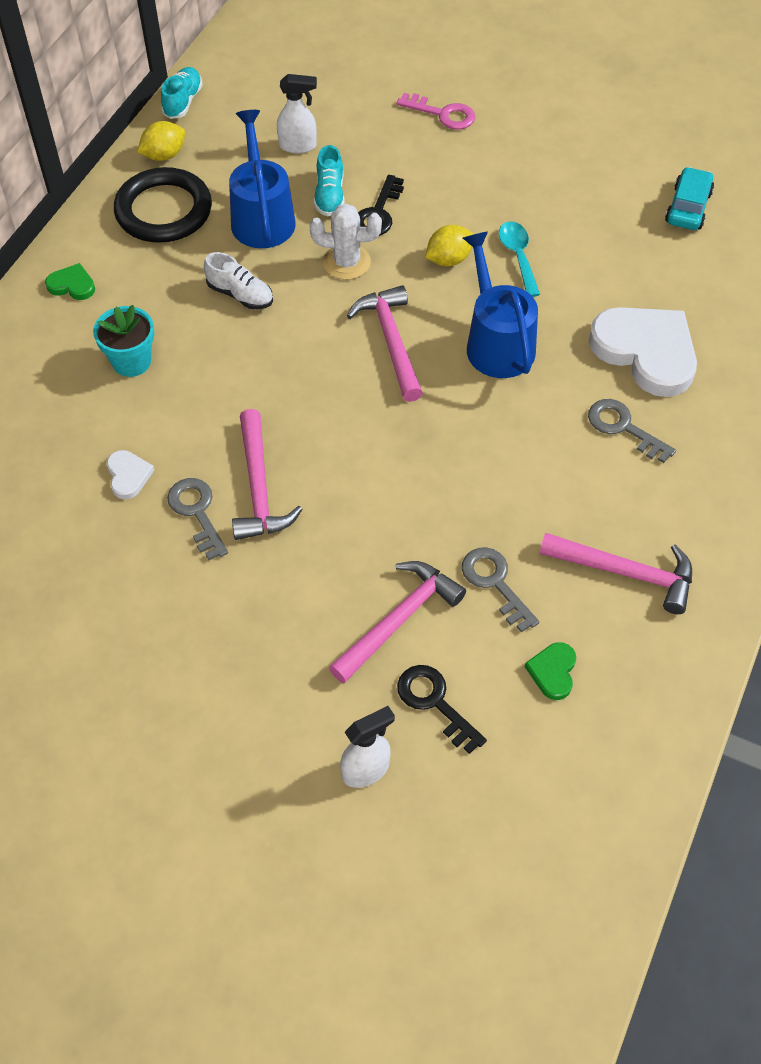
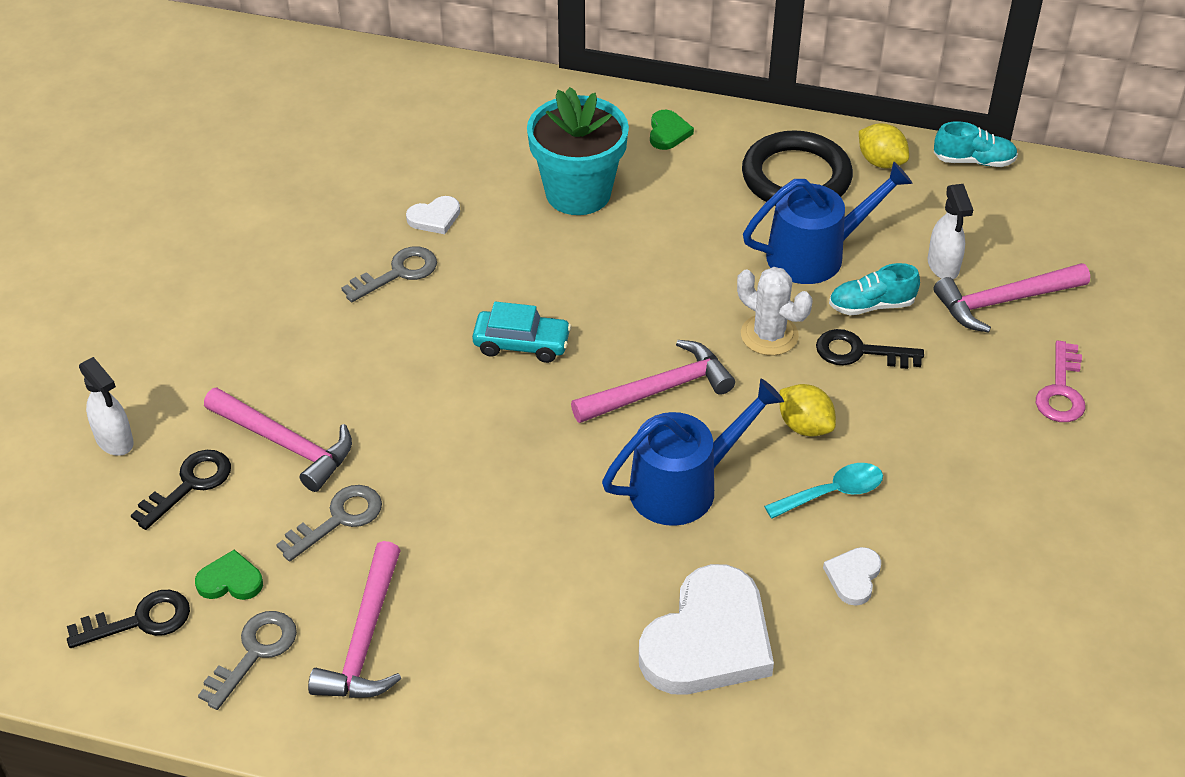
camera: 80 degrees right, 10 degrees down
(131, 361) = (578, 193): turquoise flower pot -> turquoise flower pot, size x1.61
(240, 295) = (692, 256): white shoe -> none
(259, 488) = (434, 313): pink hammer -> pink hammer (1003, 301)
(346, 262) = (769, 335): white cactus -> white cactus turned 45 degrees counterclockwise
(590, 747) = (139, 621): none -> black key
(598, 261) = (853, 577): none -> white heart
(624, 428) = (578, 623): grey key -> grey key (254, 653)
(688, 207) = (993, 675): turquoise car -> turquoise car (521, 344)

